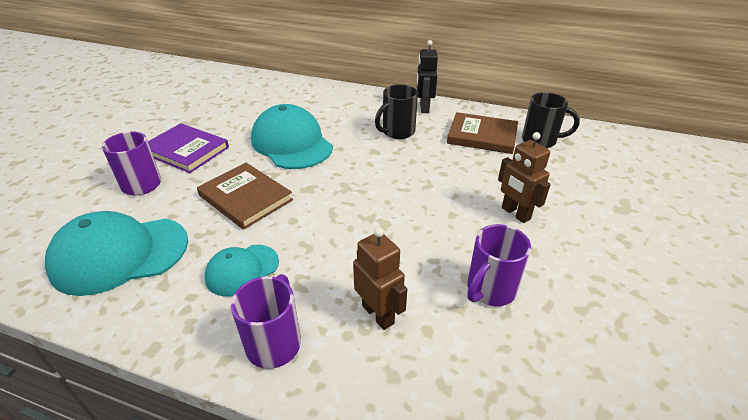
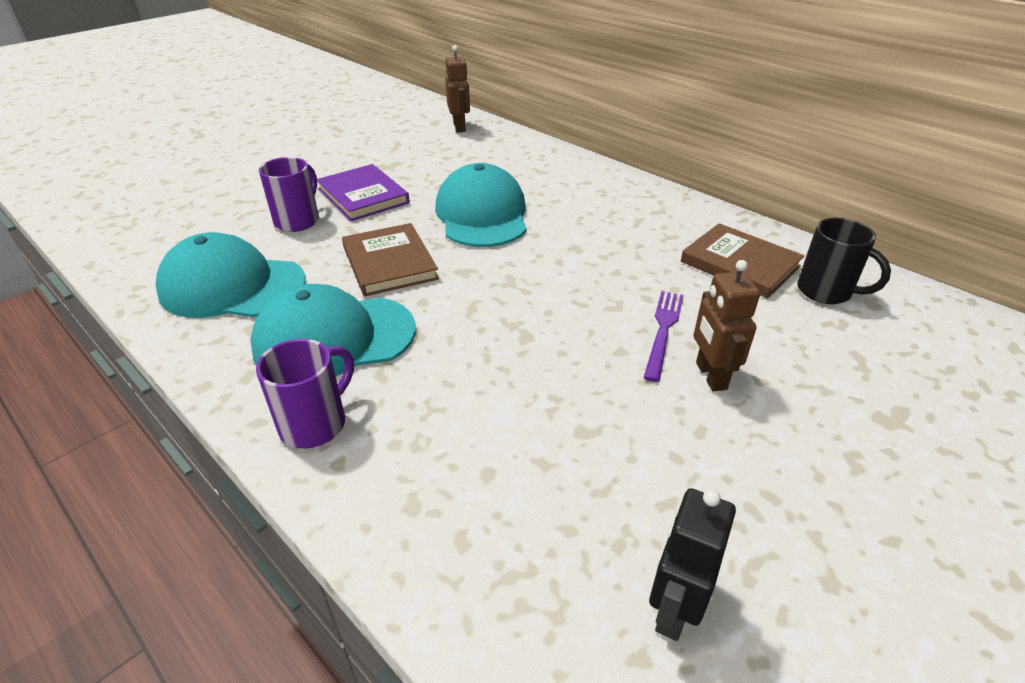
camera: 25 degrees right, 0 degrees up
(242, 270) = (334, 338): turquoise cap -> turquoise cap, size x1.79
(378, 314) = (444, 435): brown robot -> brown robot (459, 127)
(397, 132) = (623, 232): black mug -> none
(424, 108) = (682, 209): black robot -> black robot (673, 609)
(468, 192) = (663, 330): none -> purple fork
(490, 290) = (601, 456): purple mug -> none

